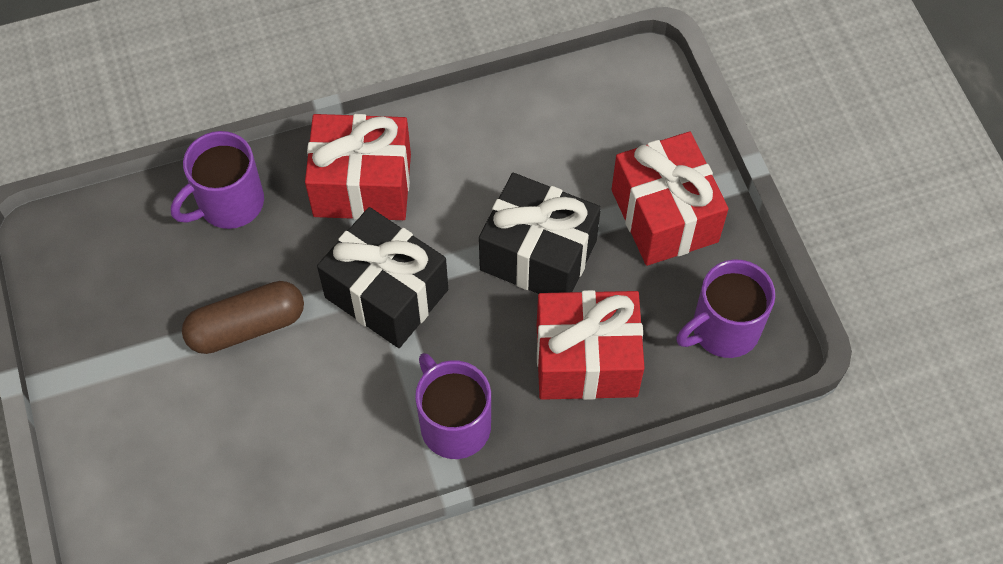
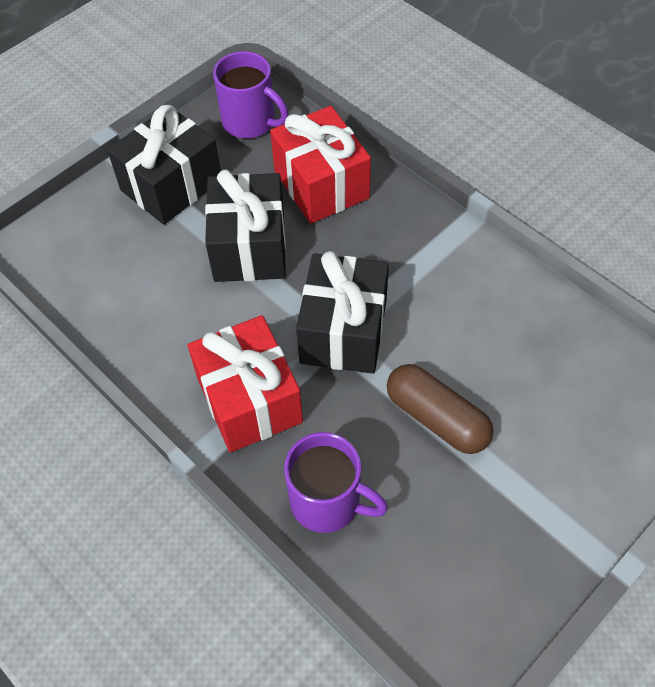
camera: 115 degrees left, 5 degrees down
(454, 424) = (422, 239): purple mug -> none
(664, 216) = (171, 185): red gift -> black gift

